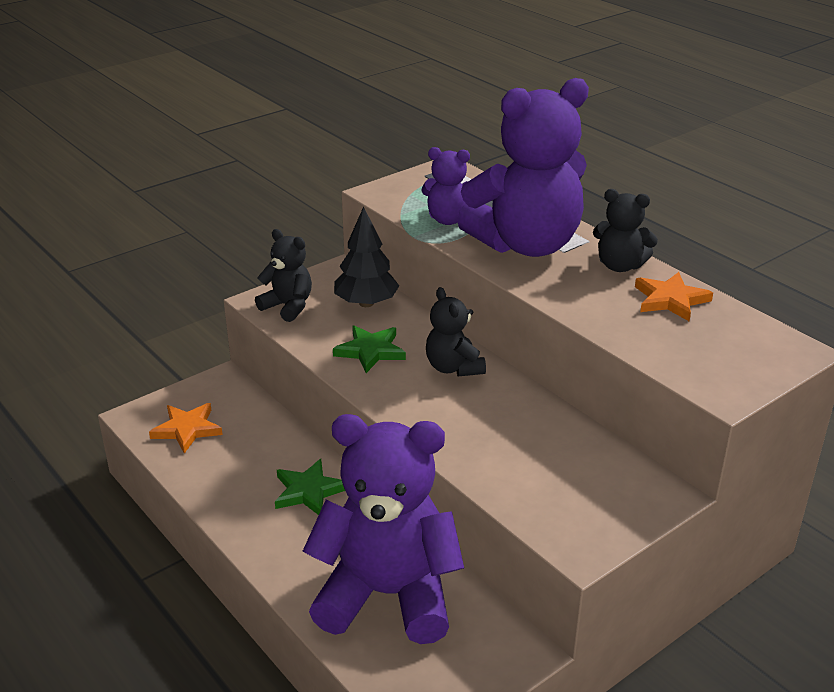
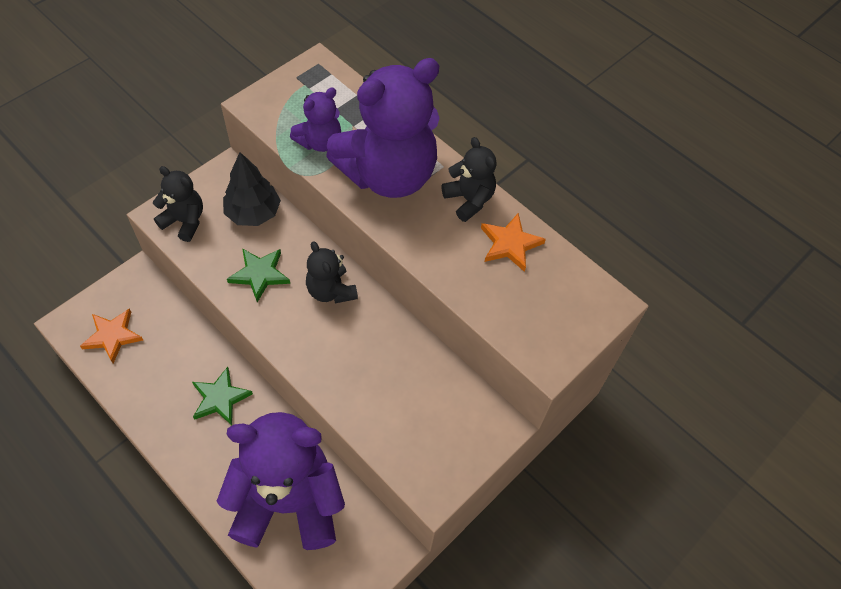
camera: 10 degrees left, 25 degrees up
(449, 219) = (320, 142): purple teddy bear -> purple teddy bear turned 45 degrees counterclockwise
(620, 266) = (469, 200): black teddy bear -> black teddy bear turned 135 degrees counterclockwise

